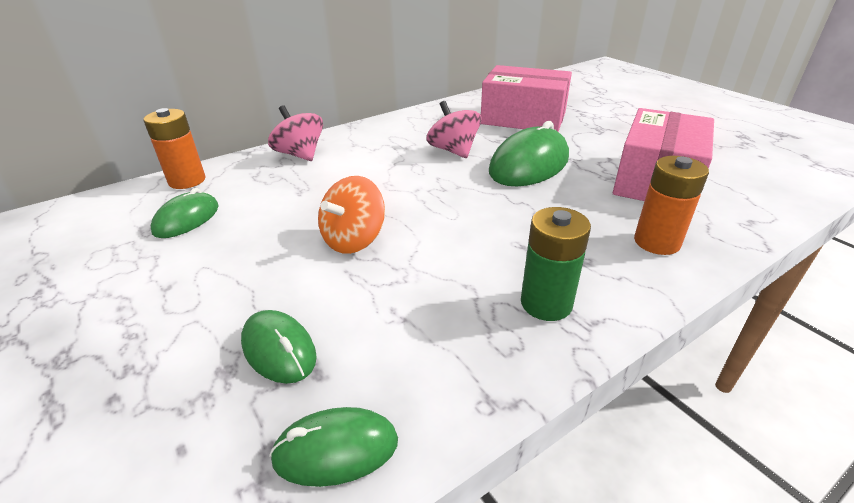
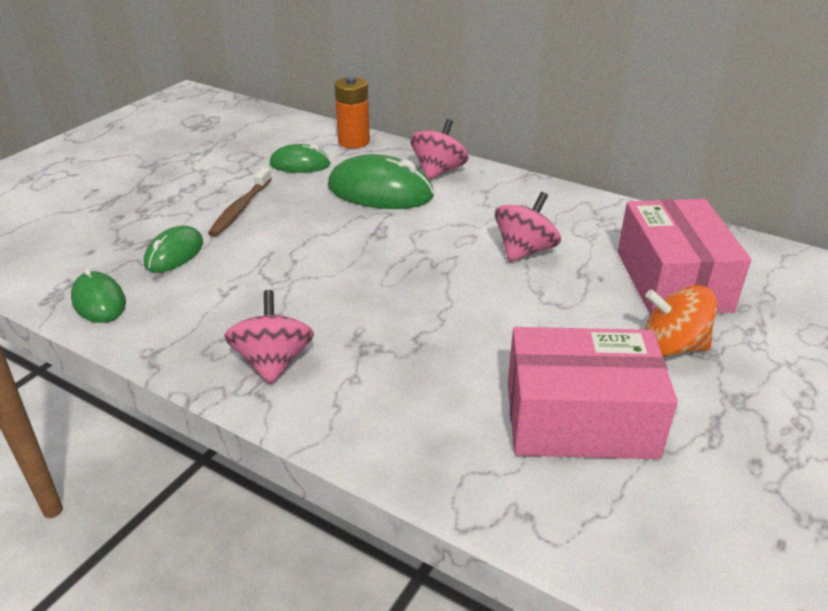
camera: 65 degrees right, 0 degrees up
(232, 276) = (240, 209): none -> brown toothbrush
(354, 239) = (314, 242): orange spinning top -> orange spinning top (672, 347)
(529, 165) = (535, 309): green mouse -> green mouse (380, 192)
(546, 303) = (273, 362): green battery -> pink spinning top
(656, 242) = (418, 427): orange battery -> none

